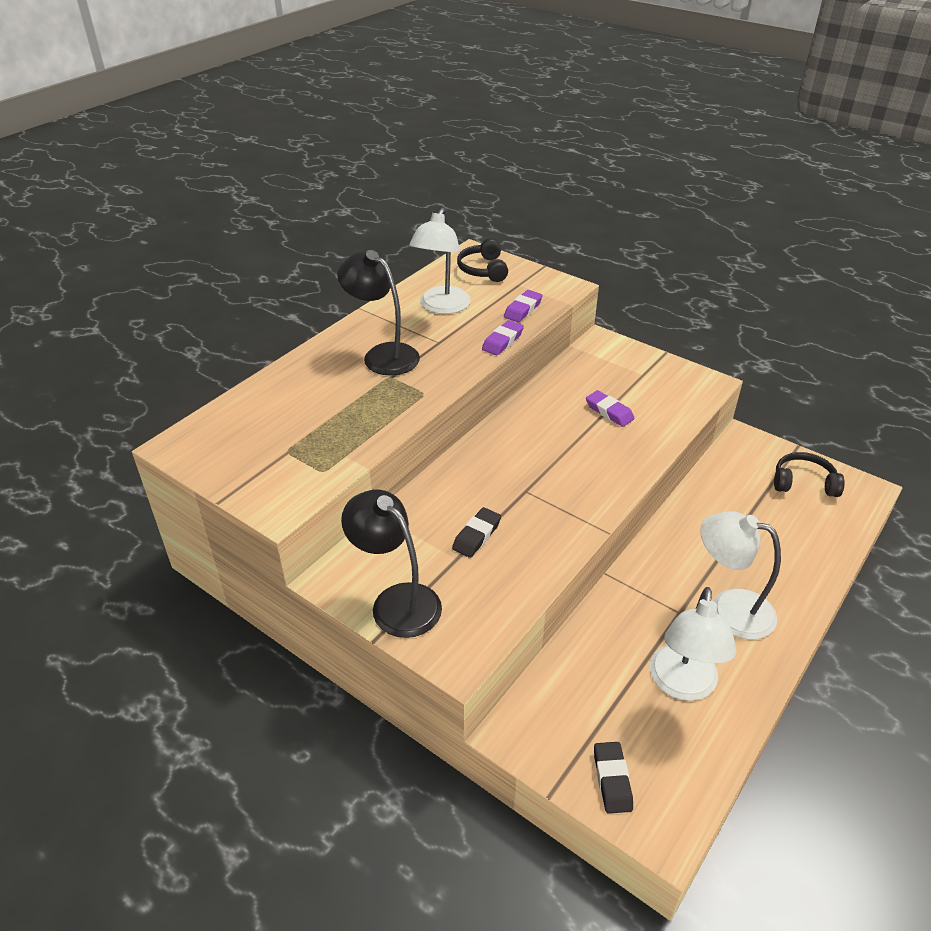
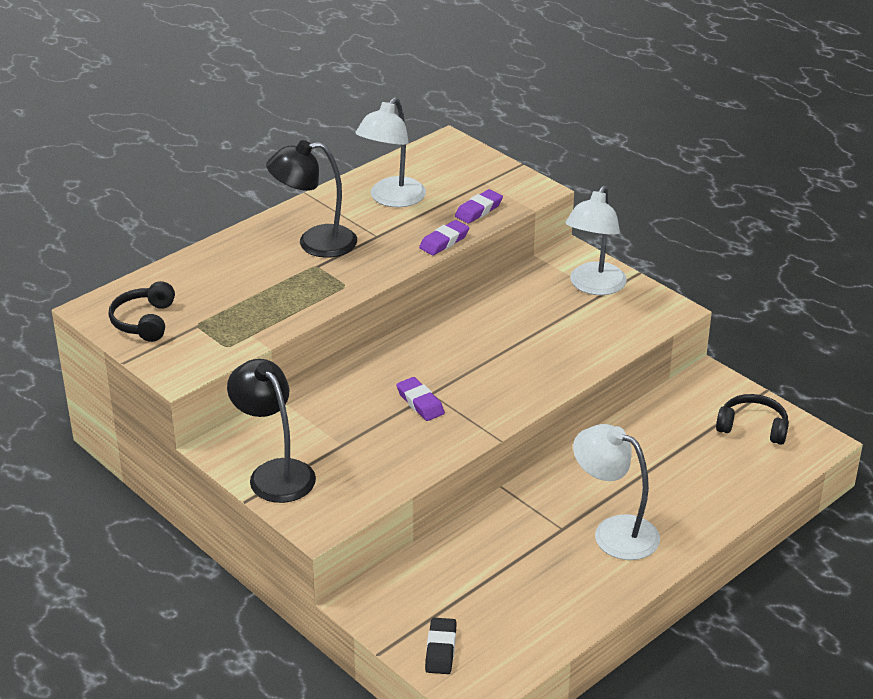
camera: 10 degrees right, 5 degrees down
(383, 355) = (315, 243): black lamp -> black lamp turned 60 degrees counterclockwise
(476, 535) = (368, 427): black eraser -> none
(483, 269) = (452, 162): black headphones -> black headphones (144, 321)
(609, 412) = (548, 328): purple eraser -> purple eraser (420, 403)
(682, 685) = (538, 587): white lamp -> white lamp (593, 286)

